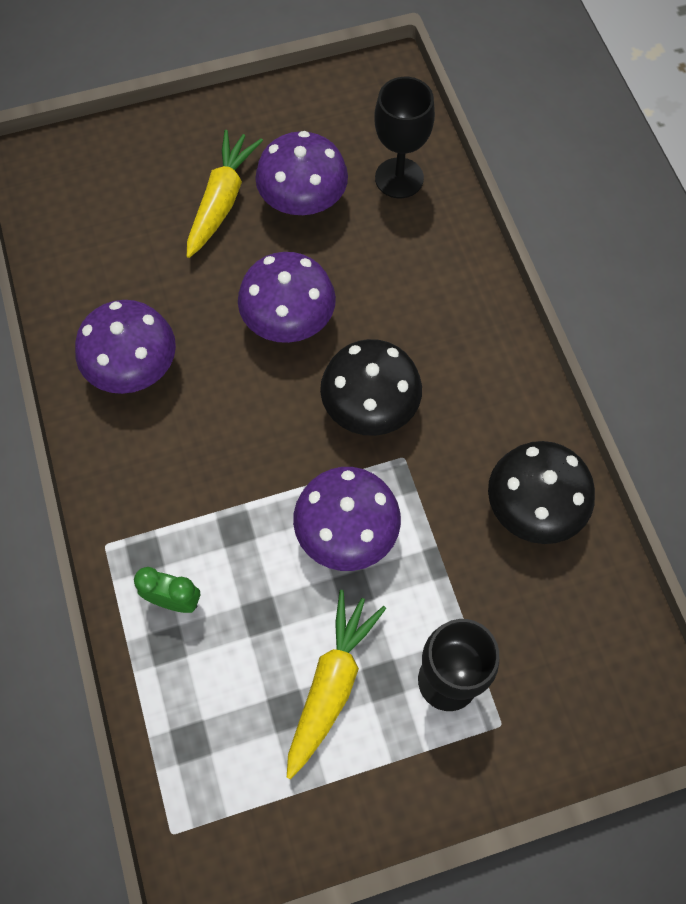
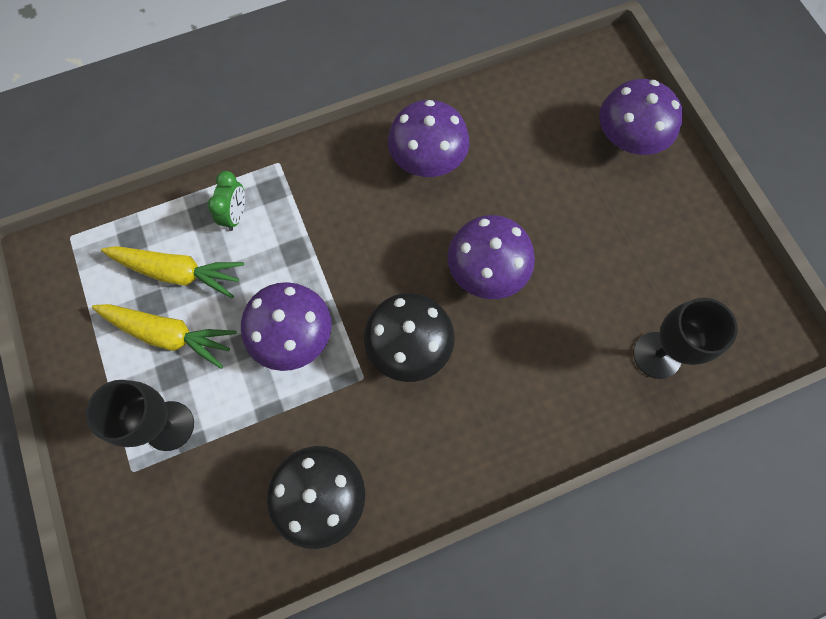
camera: 85 degrees right, 5 degrees up
(222, 201) = (599, 203): yellow carrot -> yellow carrot (178, 272)
(303, 200) = (613, 270): purple mushroom -> purple mushroom (628, 138)

